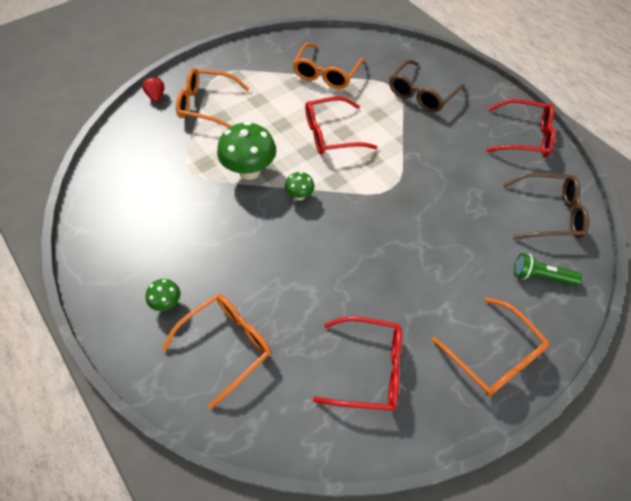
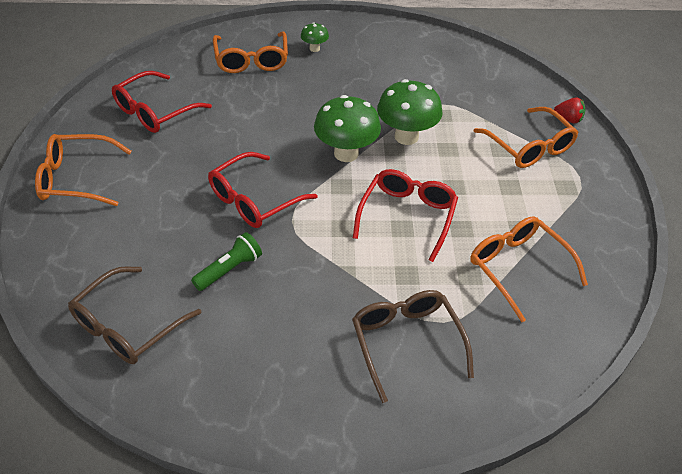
camera: 125 degrees right, 10 degrees down
(206, 105) = (529, 147): orange glasses -> orange glasses turned 105 degrees clockwise
(299, 195) = (346, 153): green mushroom -> green mushroom, size x2.00
(524, 136) = (240, 401): red glasses -> red glasses (254, 200)
(540, 276) = (86, 260): green flashlight -> green flashlight (229, 269)

